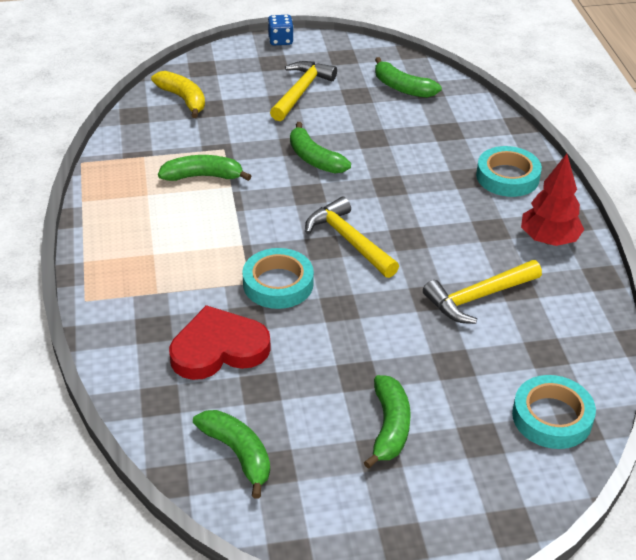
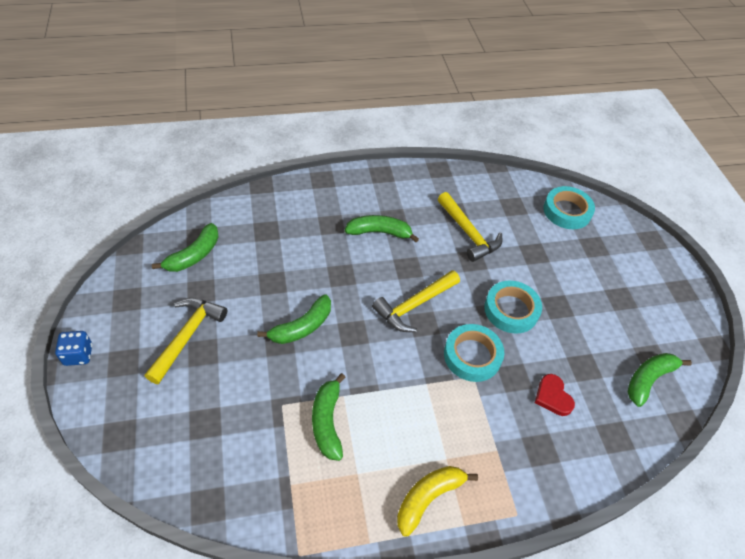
camera: 95 degrees left, 10 degrees up
(183, 99) = (183, 451): yellow banana -> yellow banana (428, 498)
(218, 349) = (552, 397): red heart -> red heart, size x0.54
(301, 92) = (187, 336): yellow hammer -> yellow hammer turned 90 degrees clockwise
(389, 427) = (598, 291): green banana -> green banana (379, 232)
(507, 177) = (331, 201): turquoise tape -> turquoise tape (511, 310)
(548, 240) = (403, 189): red tree -> none

